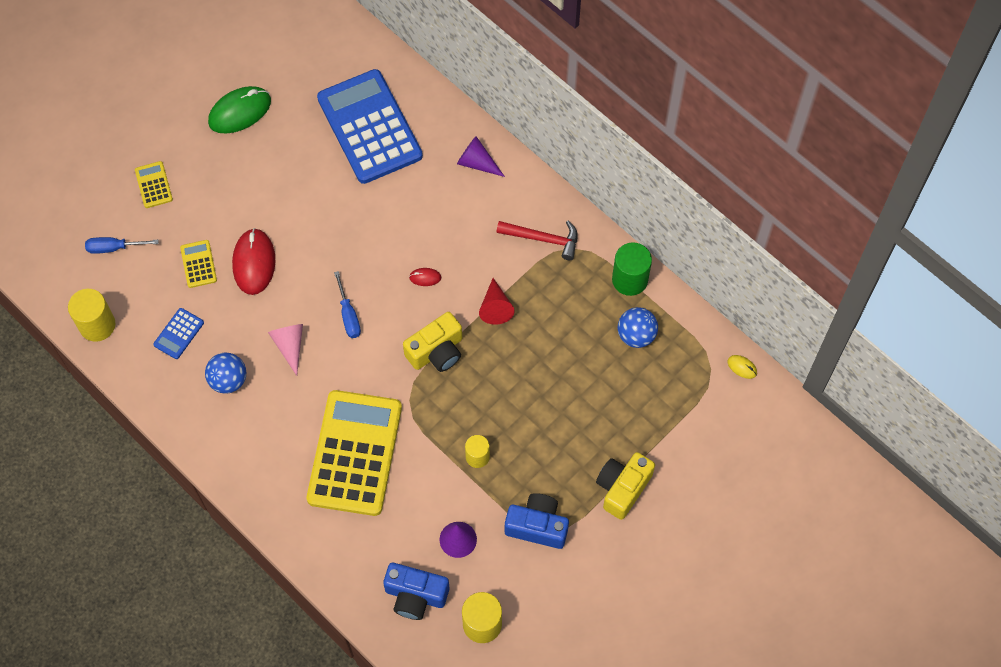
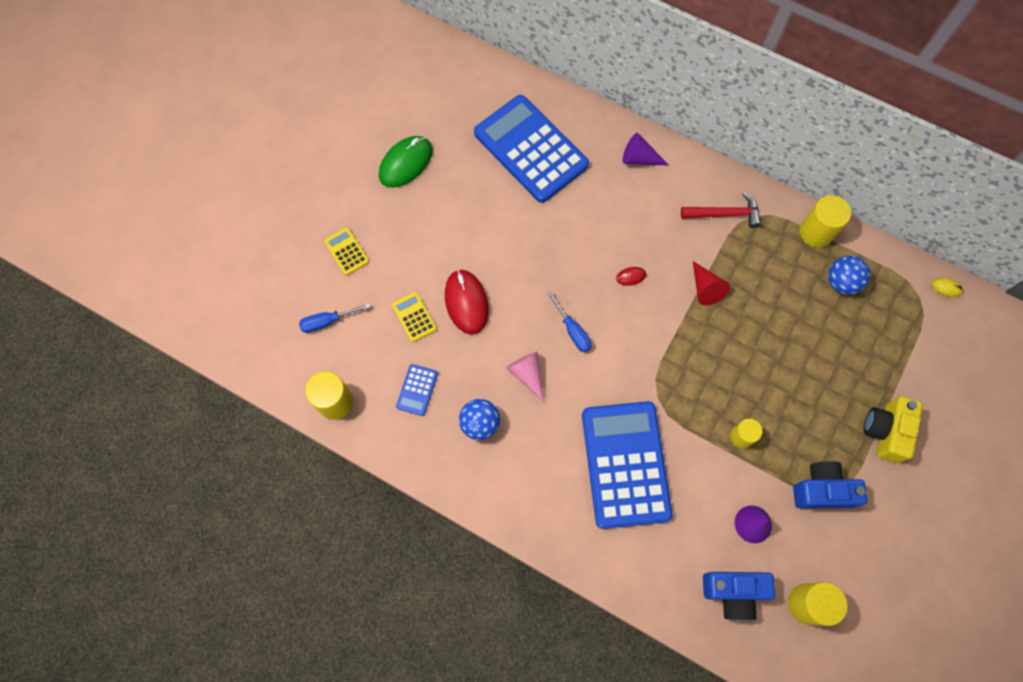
camera: 15 degrees left, 5 degrees up
(355, 453) = (625, 464): yellow calculator -> blue calculator
(436, 351) = (666, 344): yellow camera -> none
(629, 279) = (816, 232): green cylinder -> yellow cylinder

